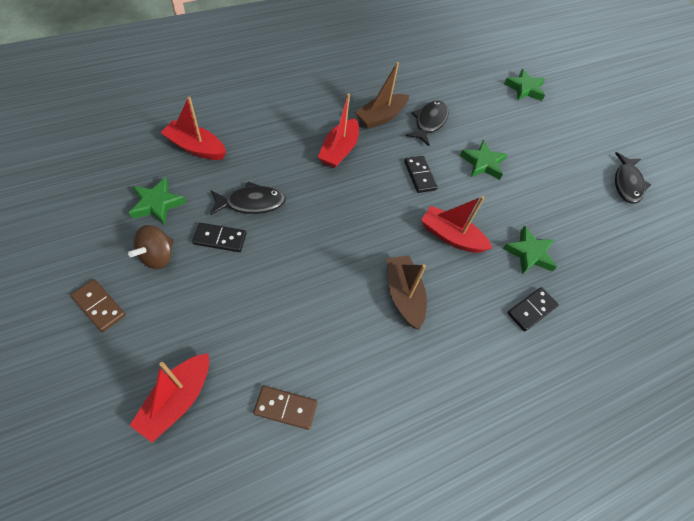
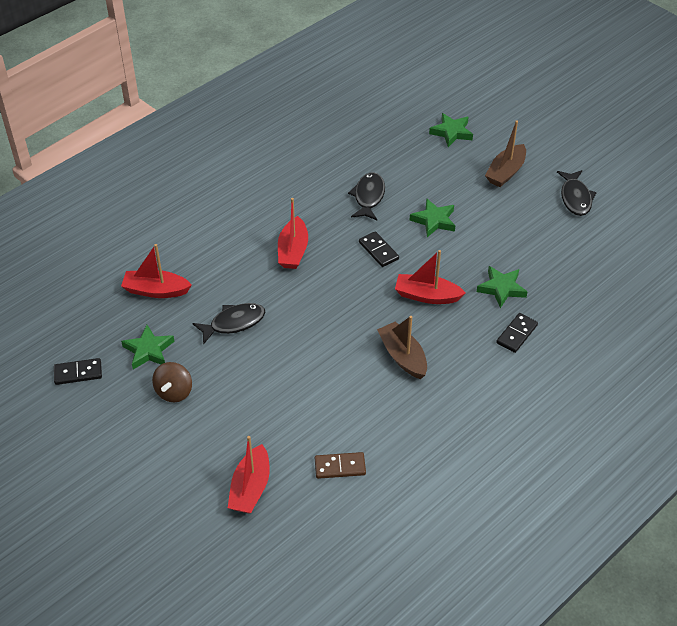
camera: 10 degrees left, 10 degrees down
(99, 306) = (147, 444): brown domino -> none
(220, 239) = (221, 361): black domino -> black domino (78, 373)
(381, 117) = (319, 206): brown boat -> brown boat (505, 172)

